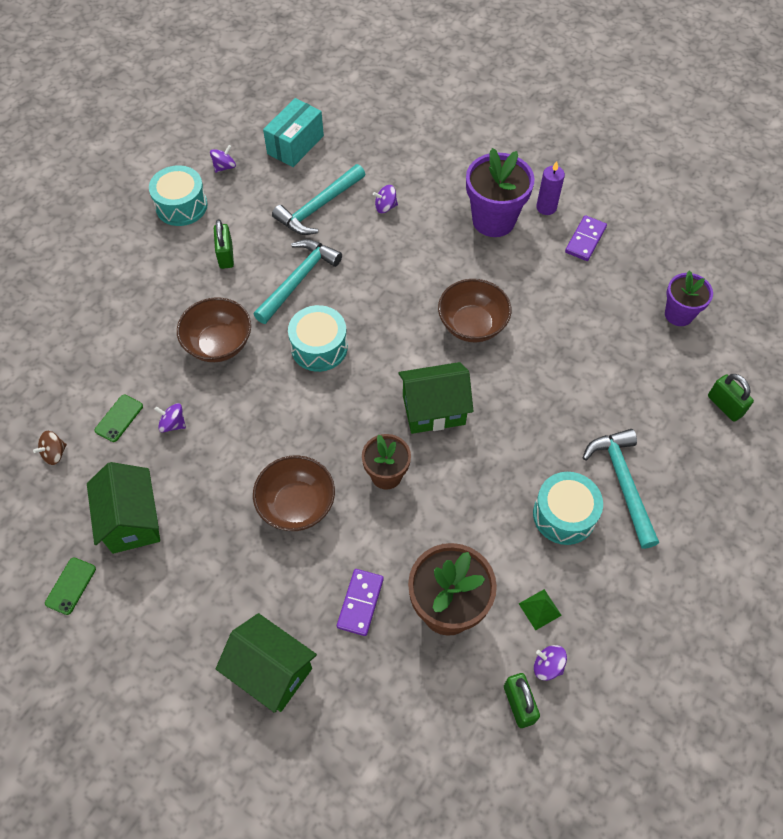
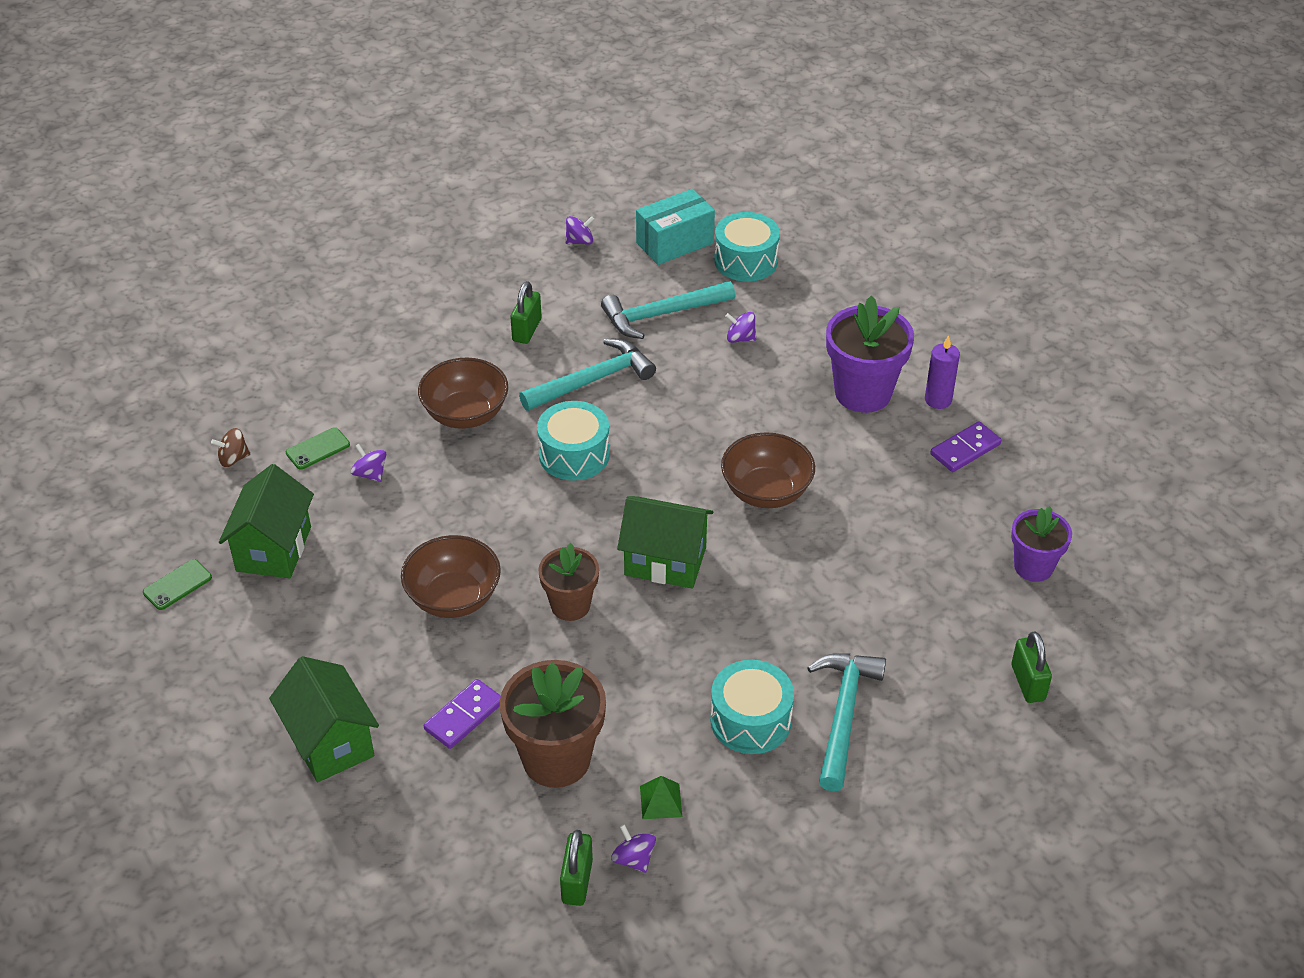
camera: 25 degrees right, 15 degrees down
(181, 206) = (508, 266): turquoise drum -> turquoise drum (746, 260)

